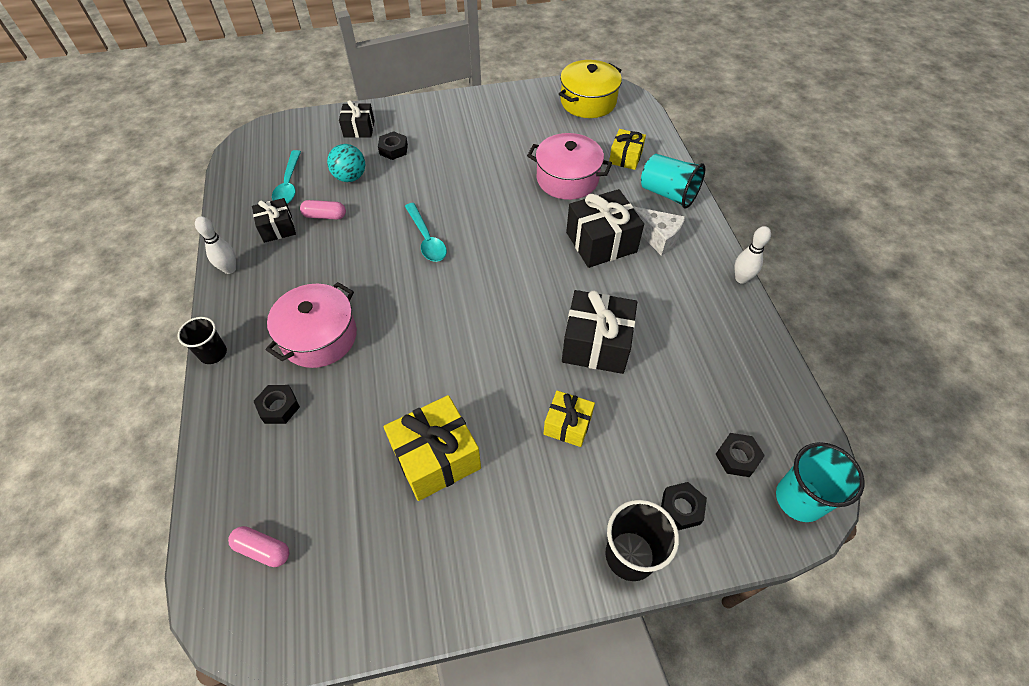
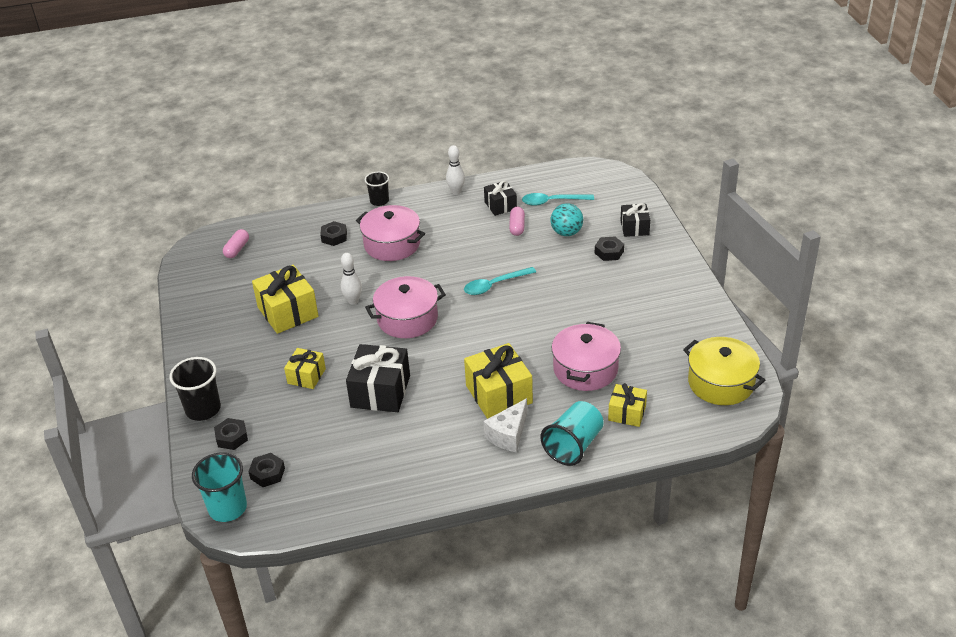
camera: 90 degrees right, 15 degrees down
(472, 319) = (407, 319): none -> pink pot
(601, 242) = (499, 394): black gift -> yellow gift
(741, 278) = (456, 495): white bowling pin -> white bowling pin (353, 301)

